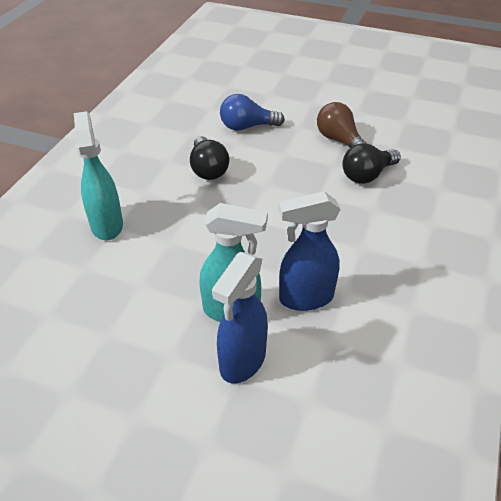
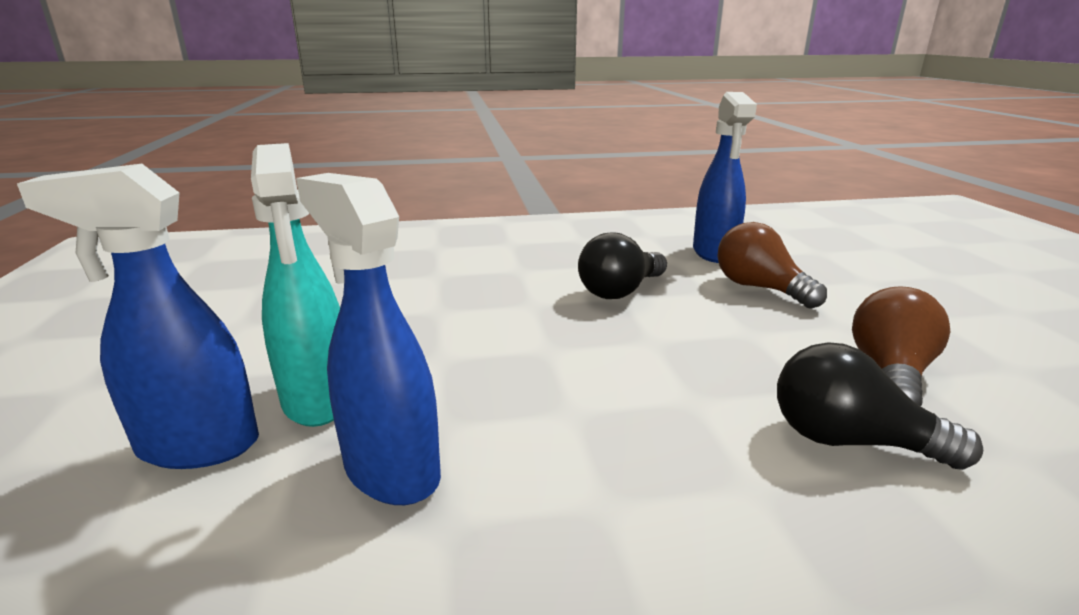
camera: 60 degrees right, 20 degrees down
(107, 225) = (438, 269): turquoise spray bottle -> none
(195, 116) = (714, 253): none -> blue spray bottle
(247, 127) = (759, 288): blue light bulb -> brown light bulb

